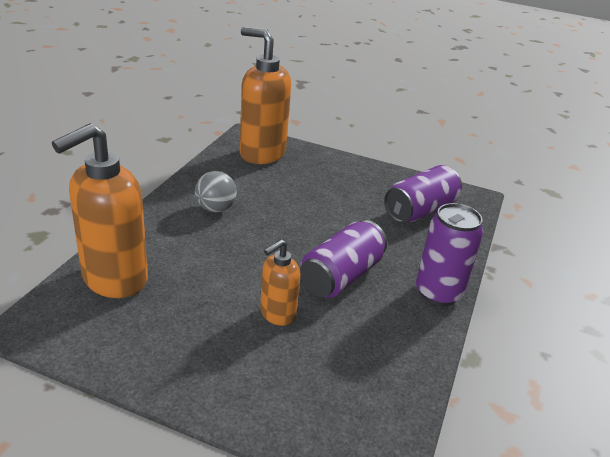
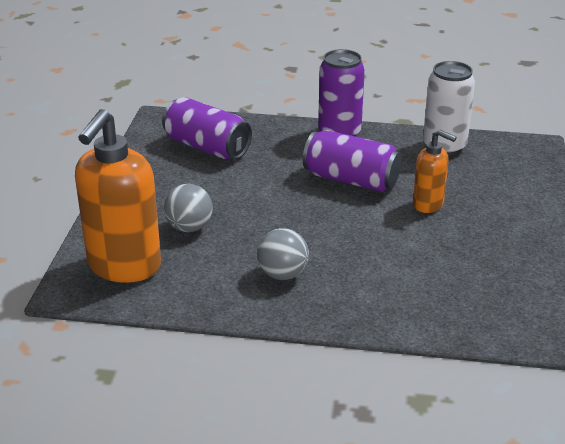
camera: 100 degrees left, 0 degrees up
(114, 279) = (455, 308): orange soap dispenser -> none
(297, 183) = (189, 227): none -> grey ball
(396, 368) = (444, 146): none -> white can

